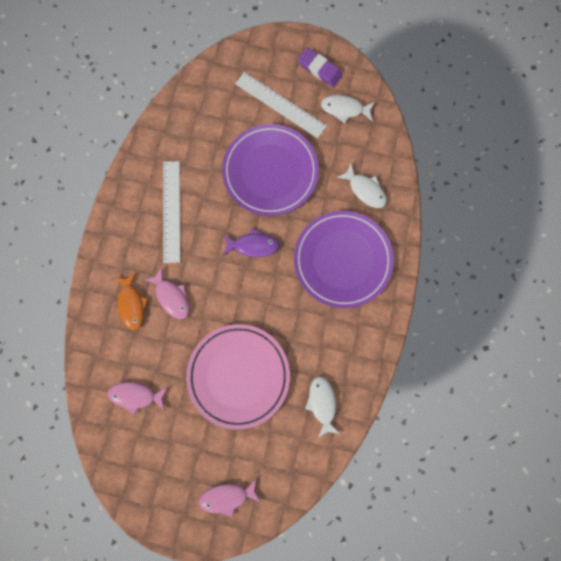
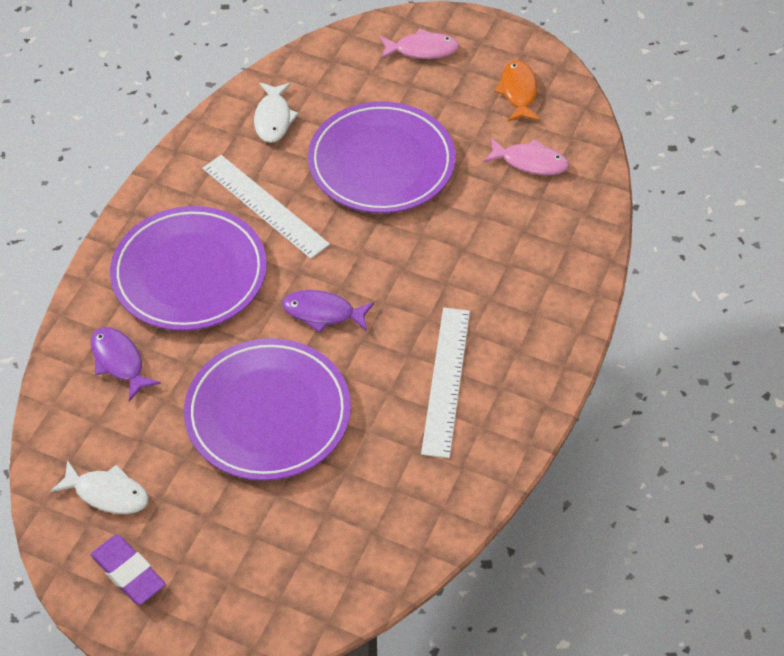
camera: 170 degrees left, 25 degrees down
(132, 304) = (525, 266): orange fish -> orange fish (518, 92)
(171, 297) = (463, 266): pink fish -> none
(238, 376) = (381, 163): pink plate -> purple plate
(280, 105) = (220, 520): white ruler -> white ruler (265, 206)
(365, 190) = (119, 362): white fish -> purple fish

